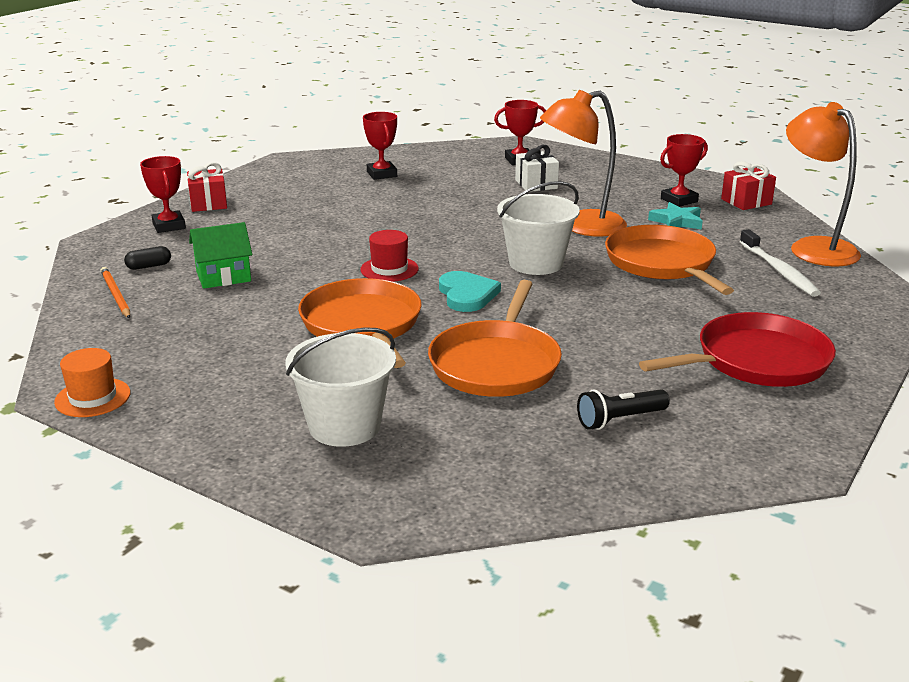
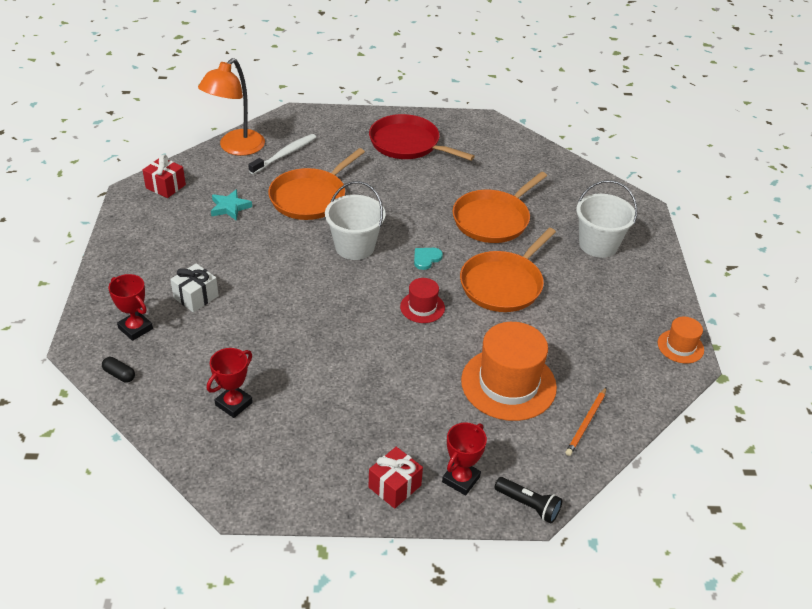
camera: 125 degrees left, 15 degrees up
(149, 266) = (534, 437): black capsule -> black capsule (119, 375)
(223, 276) = (508, 384): green house -> orange hat
(467, 294) = (426, 259): turquoise heart -> turquoise heart, size x0.66
(496, 363) = (493, 219): orange pan -> orange pan turned 150 degrees clockwise
(581, 226) = (273, 246): orange lamp -> none
(619, 420) = (503, 169): black flashlight -> black flashlight (528, 505)
(679, 200) = (184, 216): red trophy -> none

